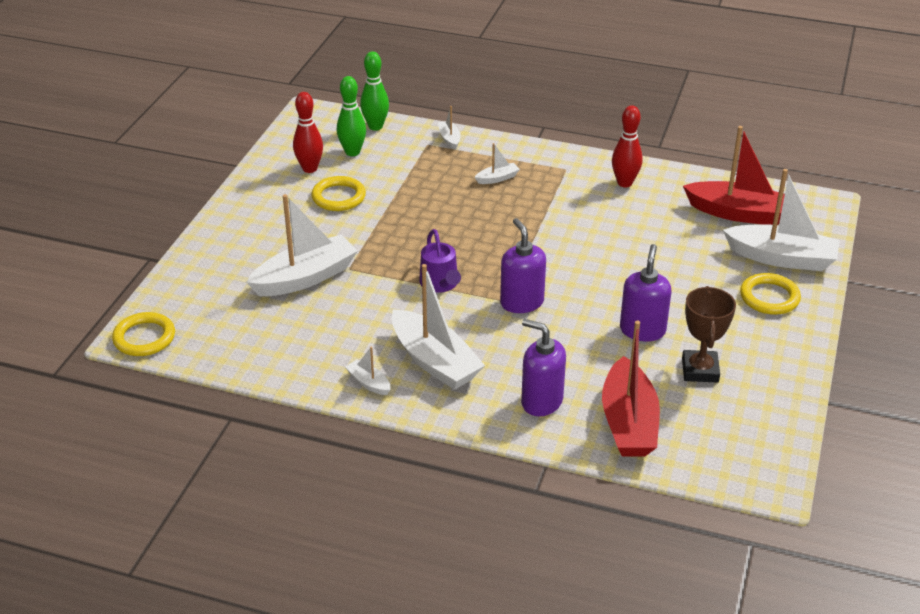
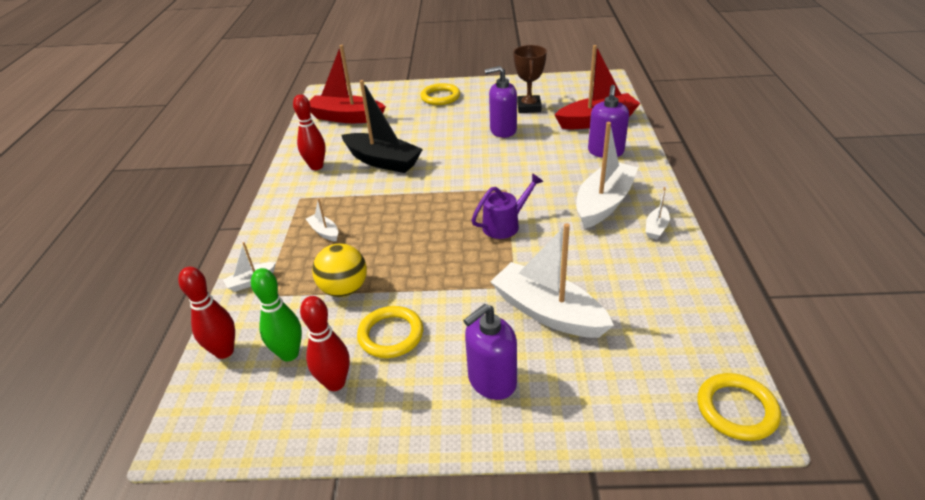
camera: 105 degrees left, 0 degrees up
(375, 126) = (224, 351): green bowling pin -> red bowling pin
(408, 181) = (344, 289): none -> yellow ball
(521, 302) = (504, 181): purple soap dispenser -> purple soap dispenser (491, 381)
(613, 227) = (383, 161): none -> black boat
(700, 370) = (529, 107): brown trophy -> brown trophy turned 75 degrees counterclockwise
(739, 213) = (346, 117): red boat -> red boat turned 75 degrees counterclockwise
(781, 258) = (395, 98): white boat -> none

